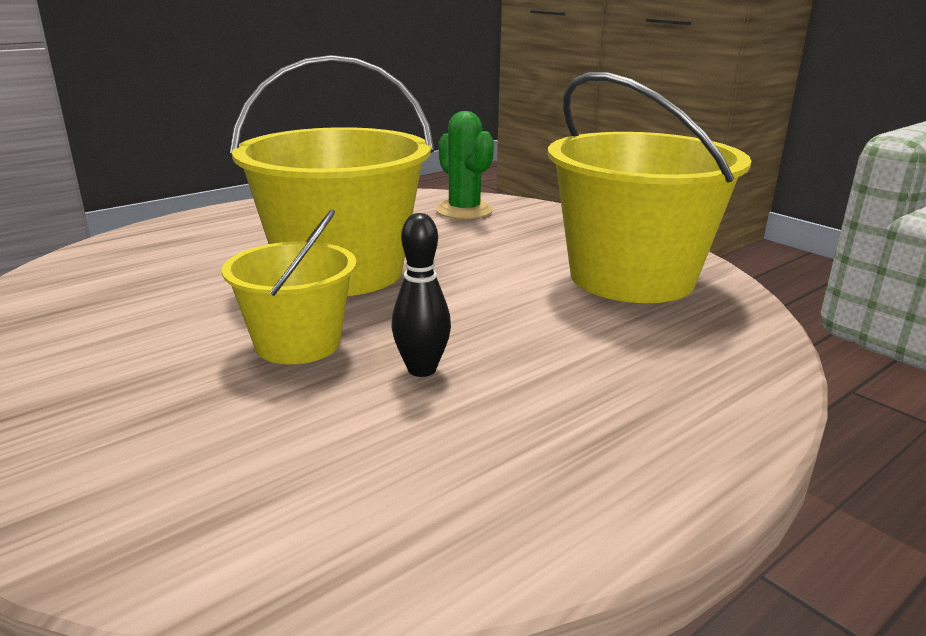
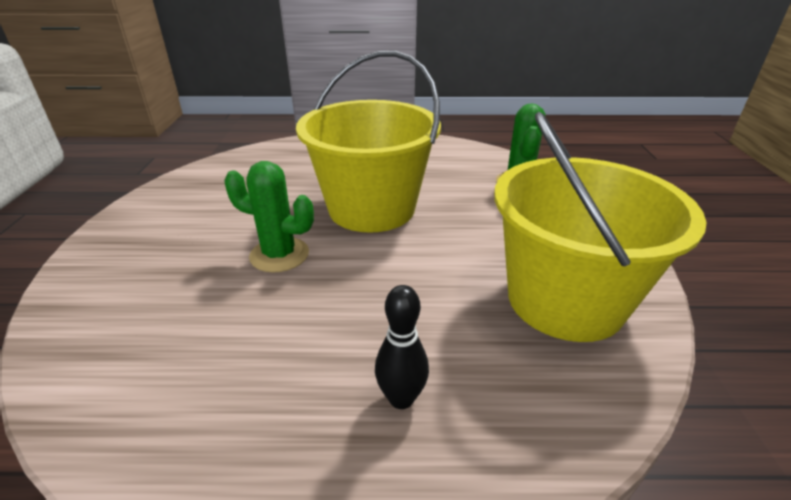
camera: 40 degrees right, 10 degrees up
(298, 343) = (279, 255): yellow bucket -> green cactus
(422, 369) = (311, 310): black bowling pin -> black bowling pin (401, 398)

